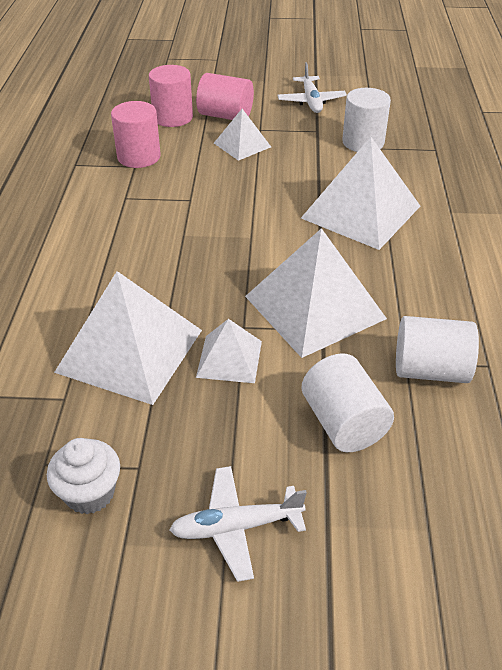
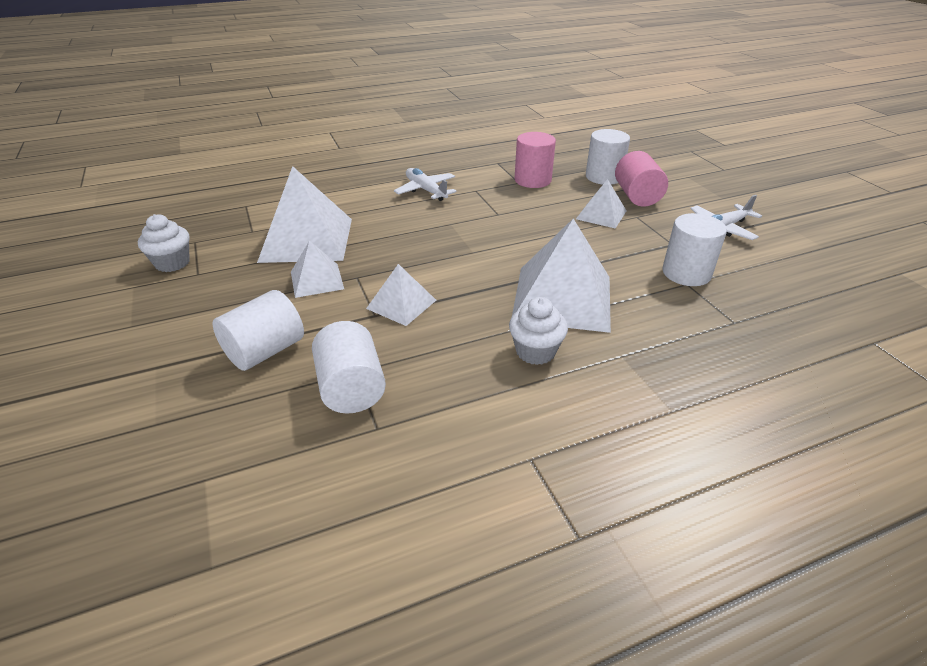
camera: 65 degrees right, 5 degrees down
(173, 117) = (603, 177): pink cylinder -> white cylinder
(236, 527) = (149, 325): white plane -> white plane (426, 190)
(314, 307) = (401, 304): white pyramid -> white pyramid, size x0.53
(427, 250) = (535, 351): none -> white cupcake

